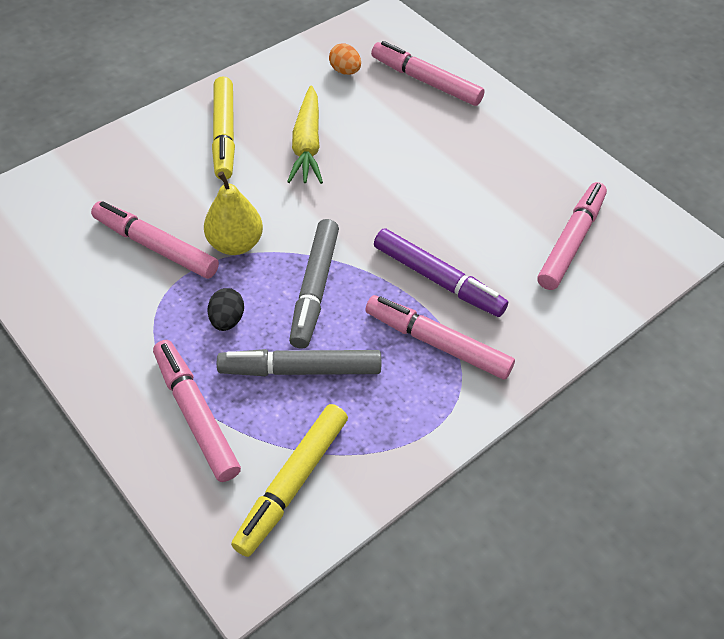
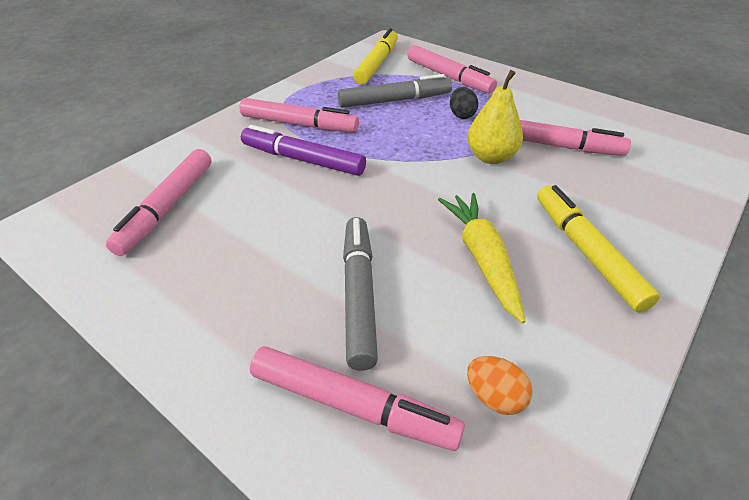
camera: 170 degrees right, 10 degrees down
(314, 289) = (406, 139): grey marker -> grey marker (359, 295)

